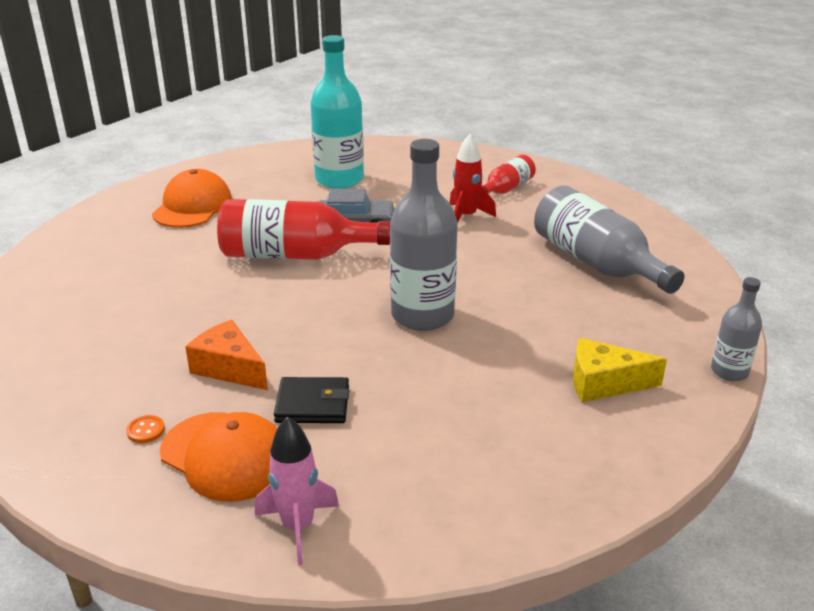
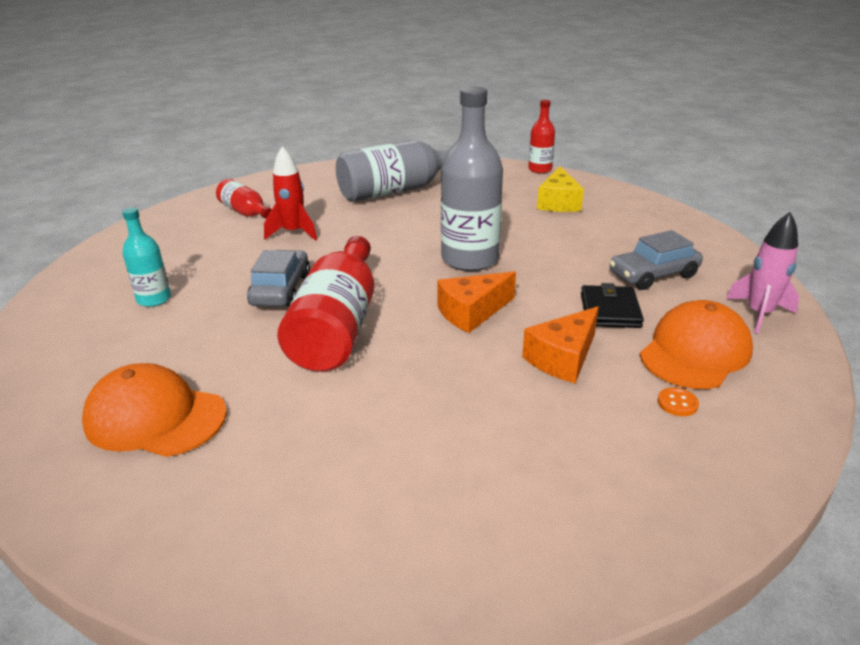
camera: 85 degrees left, 0 degrees up
(313, 318) = (472, 312): none -> orange cheese
(339, 179) = (154, 299): turquoise bottle -> turquoise bottle, size x0.53
(396, 447) = (653, 275): none -> grey car
(729, 371) = (540, 169): grey bottle -> red bottle

